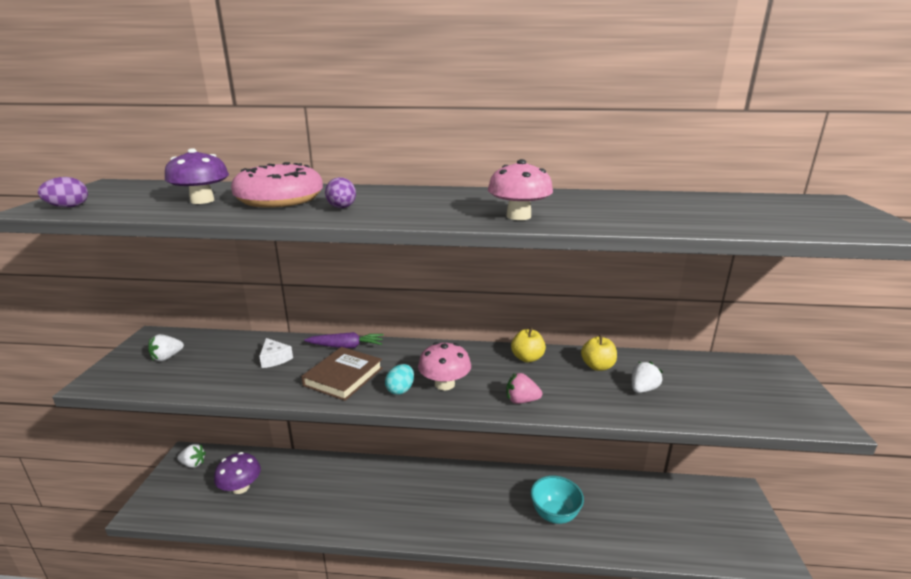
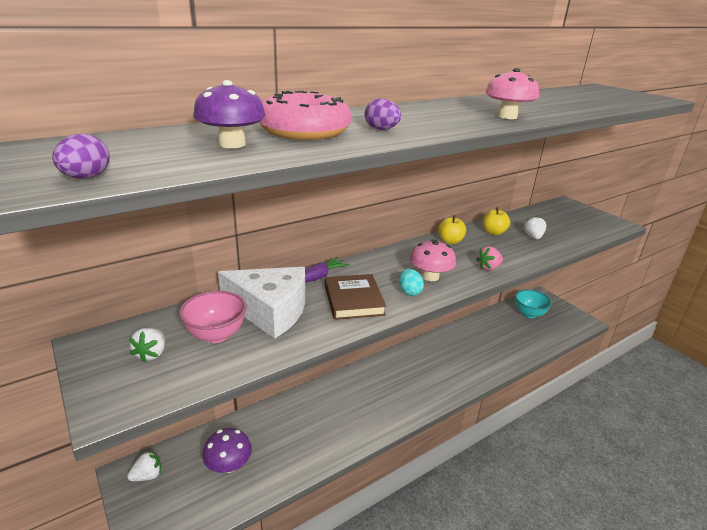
camera: 40 degrees left, 5 degrees up
(216, 361) = (216, 335): none -> pink bowl
(274, 359) = (270, 310): white cheese -> white cheese, size x2.32
(554, 514) = (473, 355): turquoise bowl -> turquoise bowl (529, 314)

